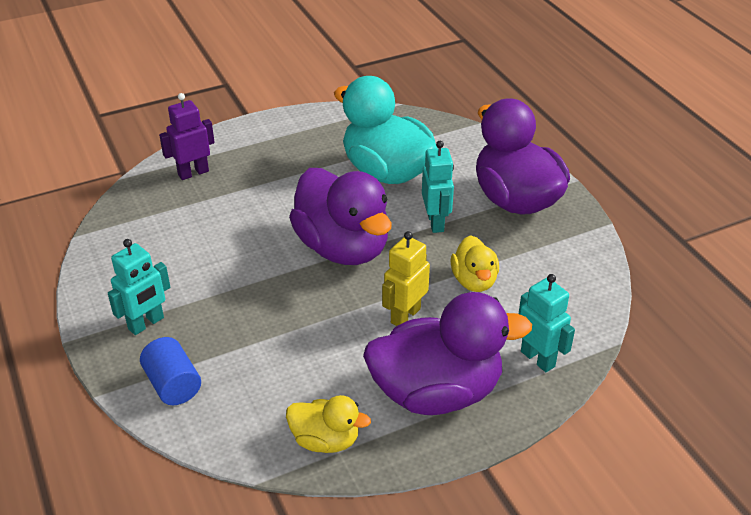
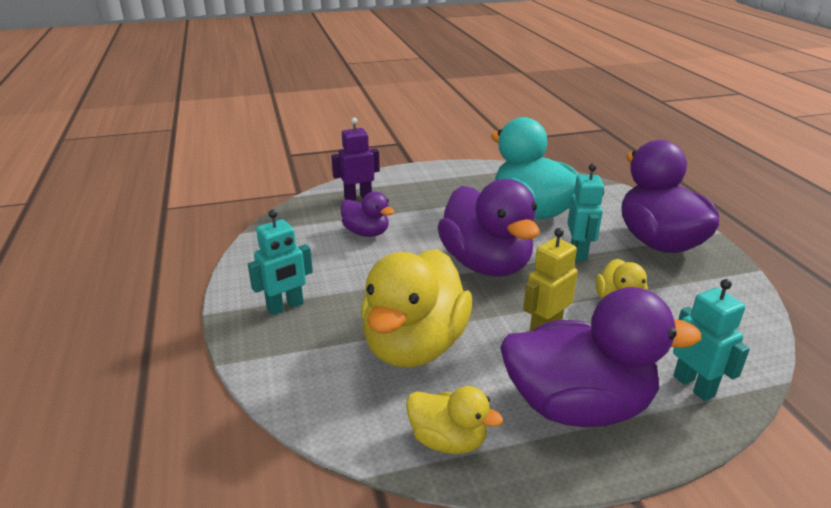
camera: 10 degrees right, 10 degrees down
(173, 384) = (297, 364): blue cylinder -> none
(212, 221) = (366, 233): none -> purple duck
(283, 351) = (414, 346): none -> yellow duck

